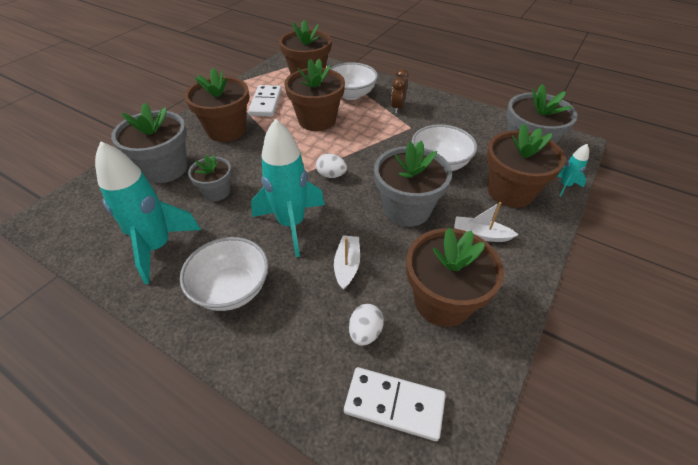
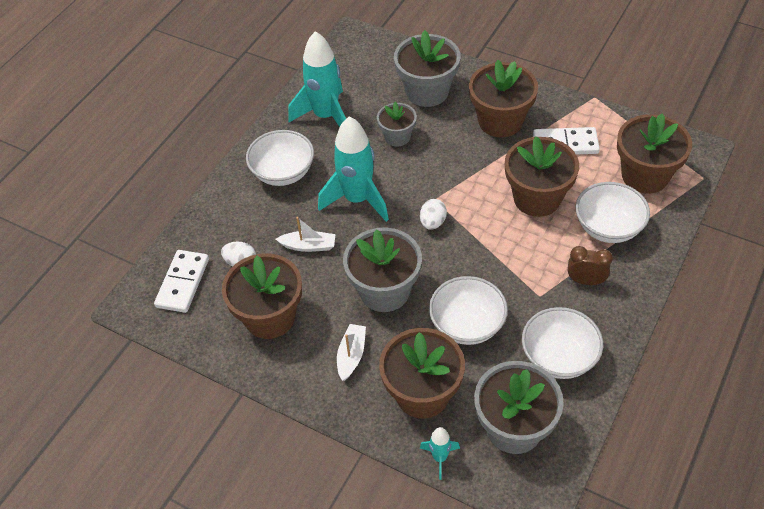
camera: 90 degrees right, 5 degrees up
(463, 124) = (559, 357): none -> white bowl

